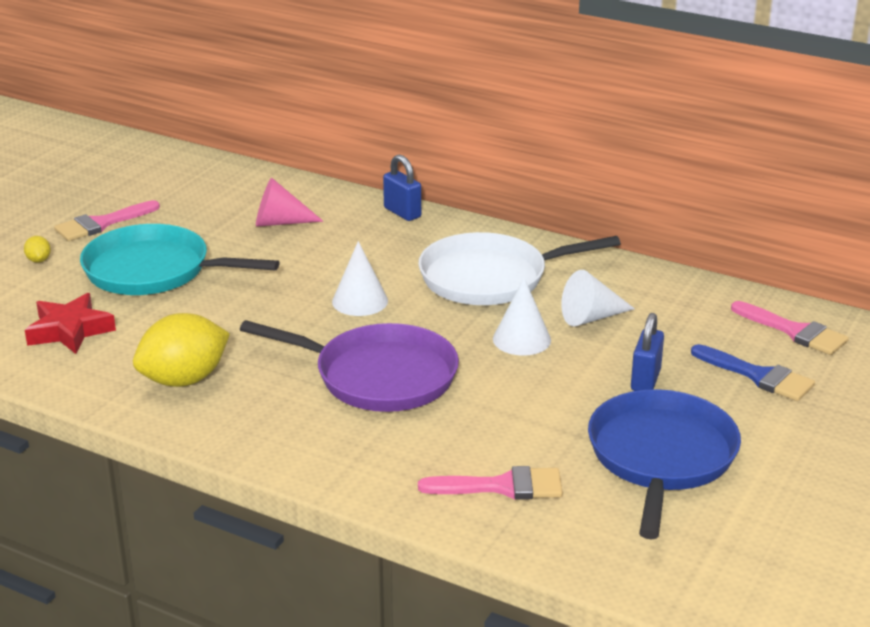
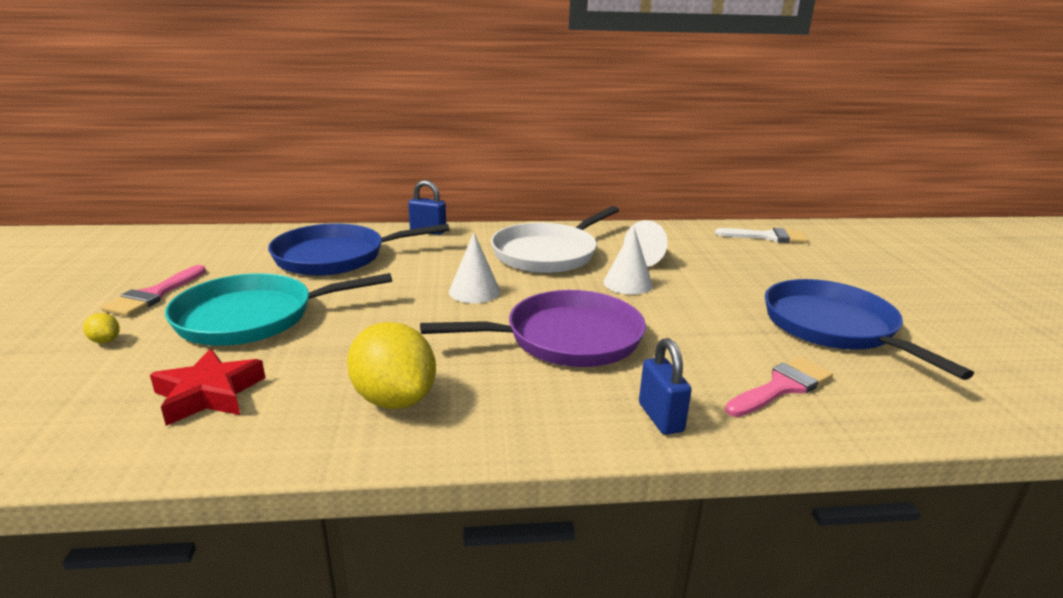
camera: 35 degrees left, 5 degrees down
(184, 380) = (394, 399): yellow lemon -> yellow lemon turned 60 degrees counterclockwise
(280, 222) = (335, 257): pink cone -> blue pan
(645, 380) = (741, 284): blue padlock -> blue padlock (660, 417)
(758, 376) = (794, 264): blue brush -> none
(794, 331) = (767, 237): pink brush -> white brush

